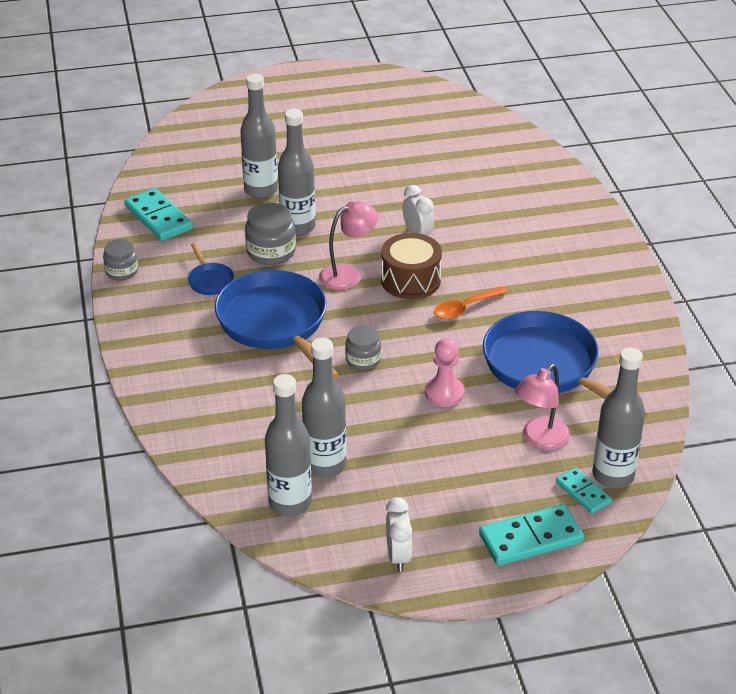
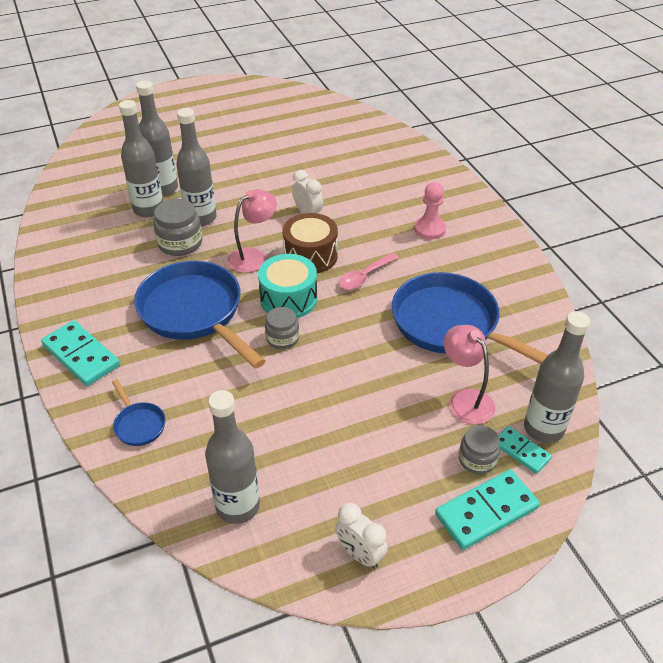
camera: 10 degrees left, 5 degrees up
(122, 271) = (42, 277): grey jar -> grey jar (477, 459)
(159, 218) = (73, 223): turquoise domino -> turquoise domino (81, 355)
(210, 280) = (127, 277): blue pan -> blue pan (138, 424)
(325, 465) = (266, 457): grey bottle -> grey bottle (149, 209)
(377, 322) = (288, 299): none -> turquoise drum
(398, 556) = (360, 554): white clock -> white clock turned 150 degrees clockwise
(444, 393) = (365, 363): pink pawn -> pink pawn (429, 229)
(465, 308) = (364, 276): orange spoon -> pink spoon
(540, 439) = (465, 399): pink lamp -> pink lamp turned 120 degrees clockwise

